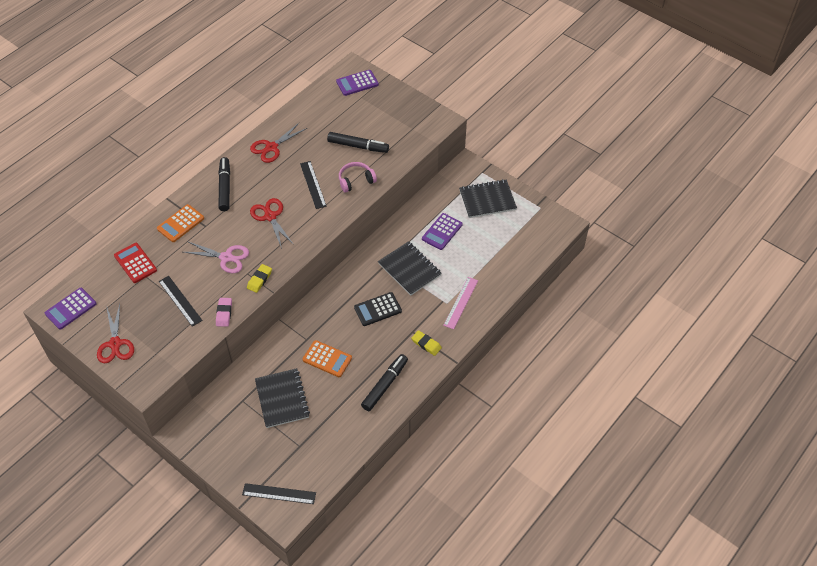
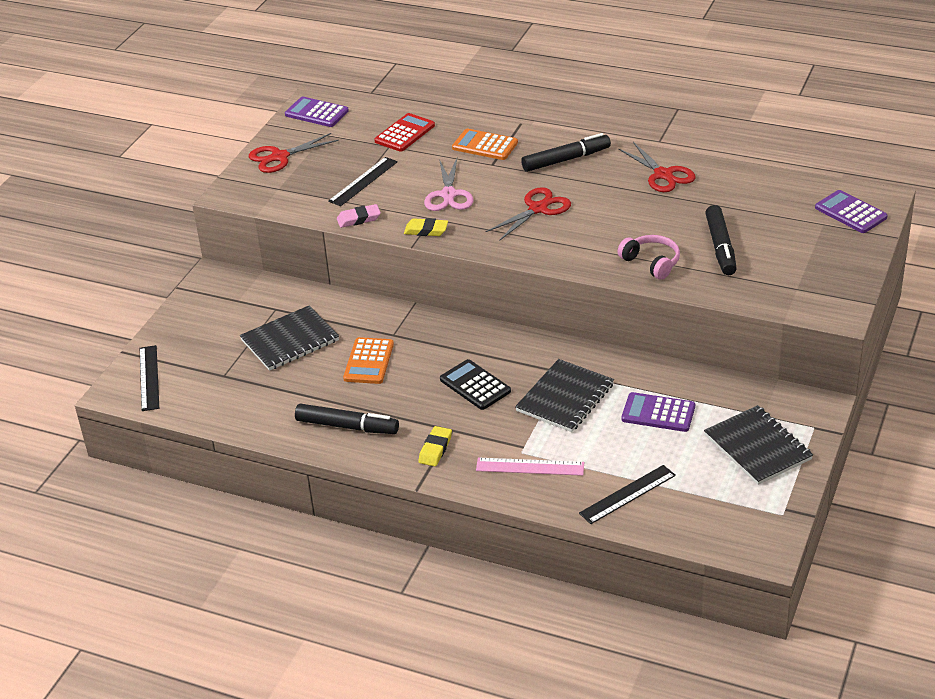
camera: 75 degrees right, 15 degrees down
(271, 147) = (663, 175): red scissors -> red scissors turned 150 degrees counterclockwise
(313, 184) = (618, 228): black ruler -> black ruler (627, 494)

